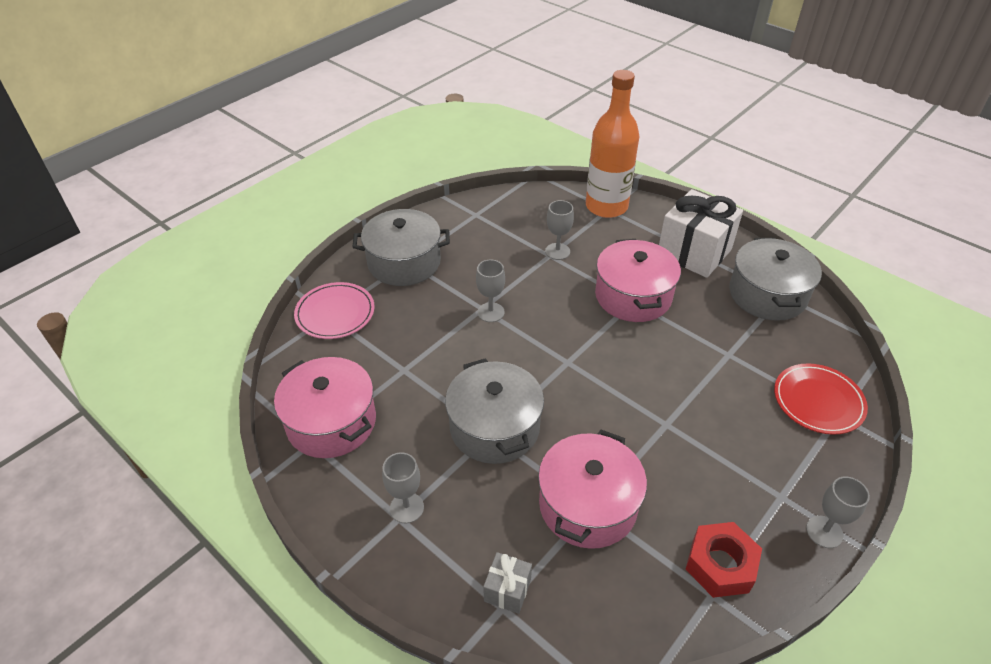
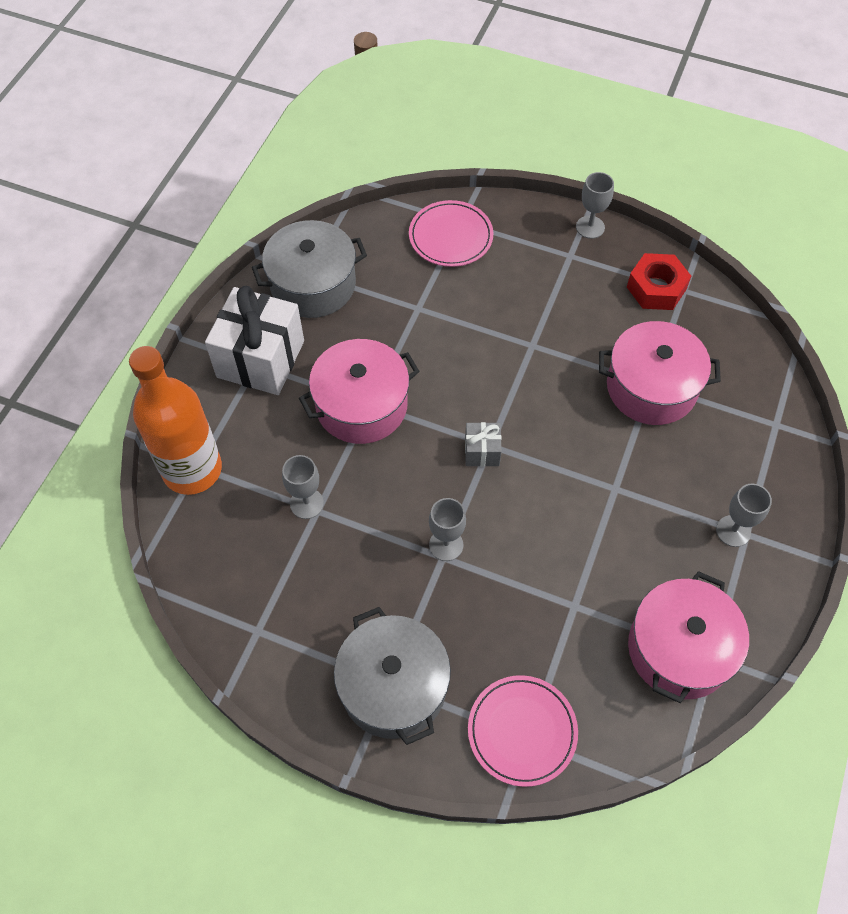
camera: 110 degrees left, 15 degrees up
(494, 427) = (606, 487): grey pot -> none
(507, 590) = (760, 425): grey gift -> grey gift (482, 451)
(818, 401) = (450, 236): red plate -> pink plate

